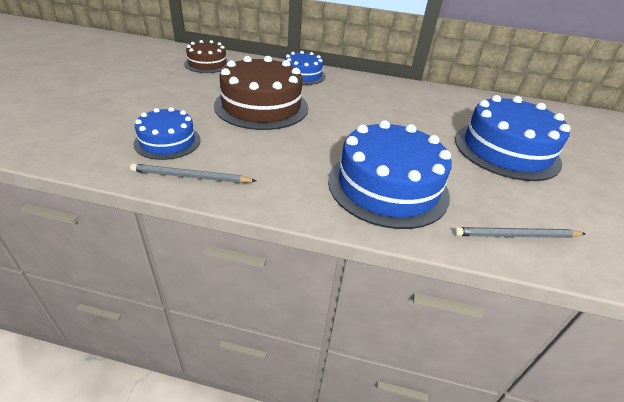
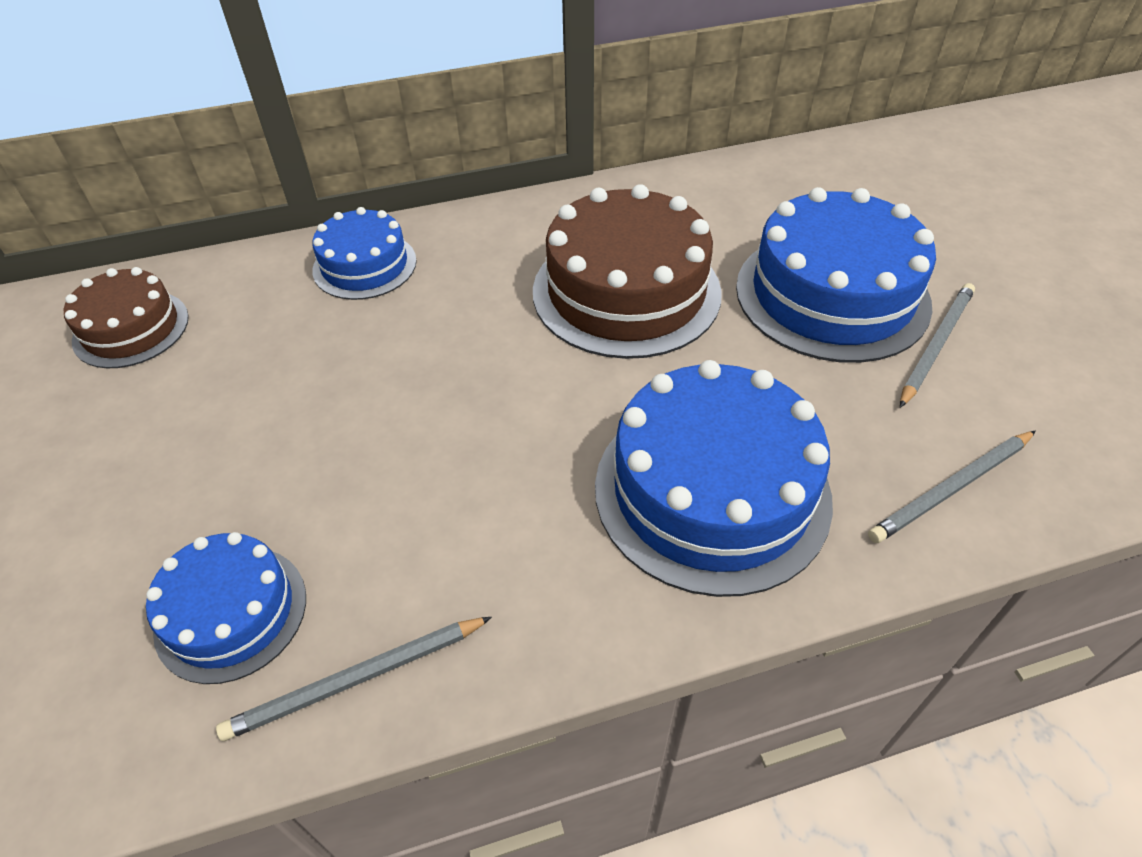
camera: 25 degrees left, 10 degrees up
(261, 106) = (347, 402): brown cake -> brown cake (626, 291)
(551, 185) = (936, 345): none -> grey pencil

